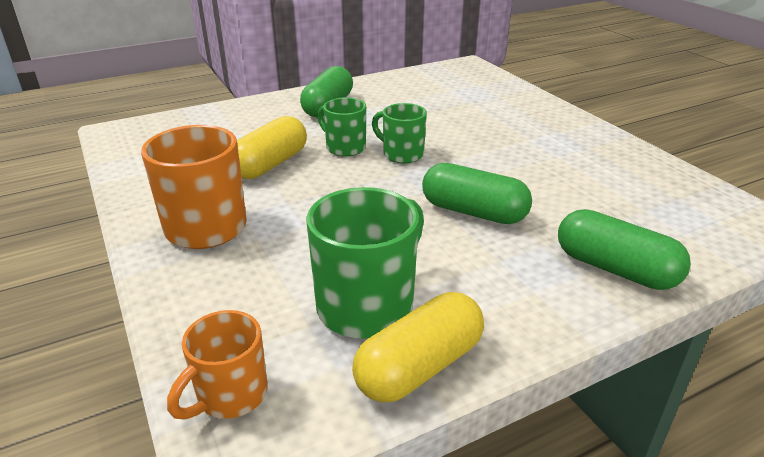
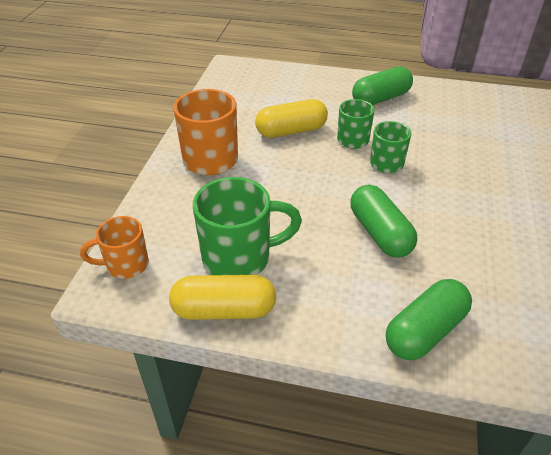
camera: 40 degrees right, 10 degrees up
(615, 269) = (425, 331): green capsule -> green capsule turned 60 degrees clockwise

